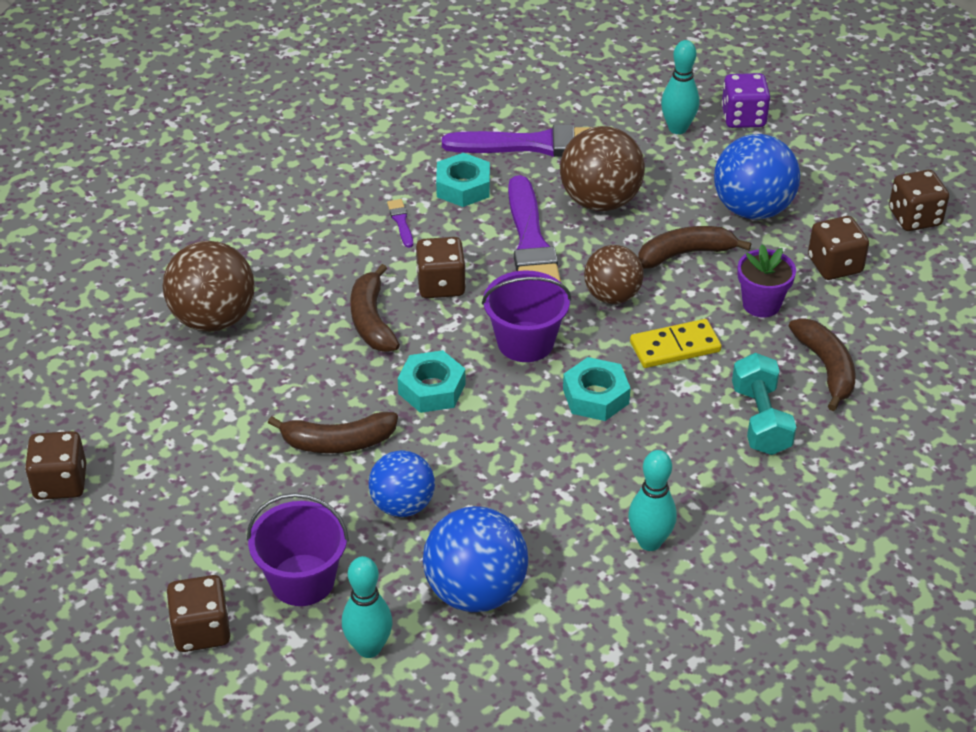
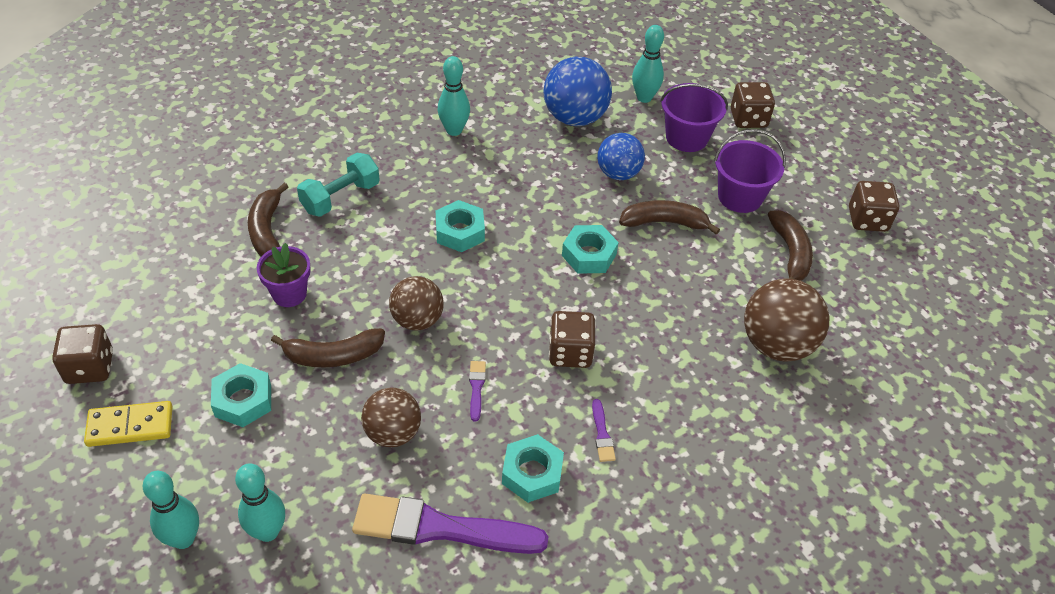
camera: 175 degrees left, 5 degrees up
(372, 320) = (635, 324): brown banana -> brown banana (790, 253)
(525, 342) = (505, 285): purple bucket -> purple bucket (740, 197)
(531, 244) = (476, 388): purple brush -> purple brush, size x0.40
(600, 201) = (393, 433): brown ball -> brown ball, size x0.66
(675, 347) = (381, 264): yellow domino -> yellow domino (130, 426)
(743, 118) = (183, 539): purple dice -> turquoise bowling pin
(752, 209) = (243, 400): blue ball -> turquoise nut
(760, 420) = (340, 197): turquoise dumbbell -> turquoise dumbbell turned 45 degrees clockwise
(834, 265) = (201, 324): brown dice -> none

